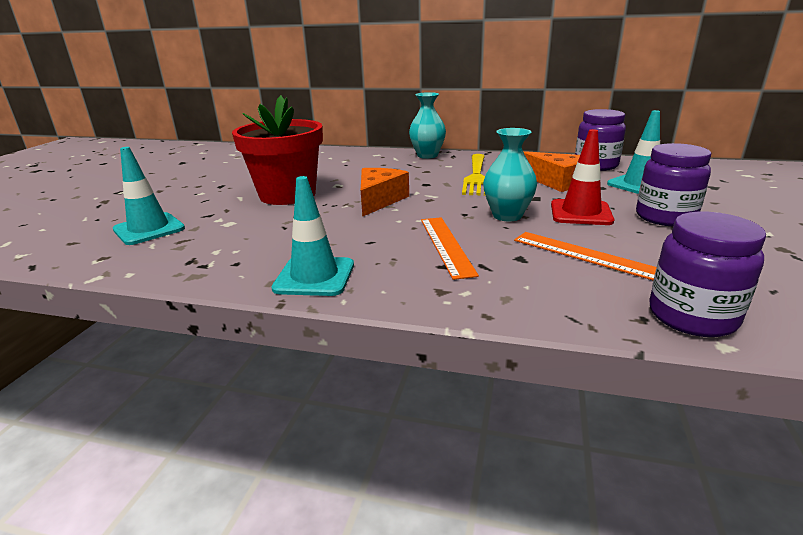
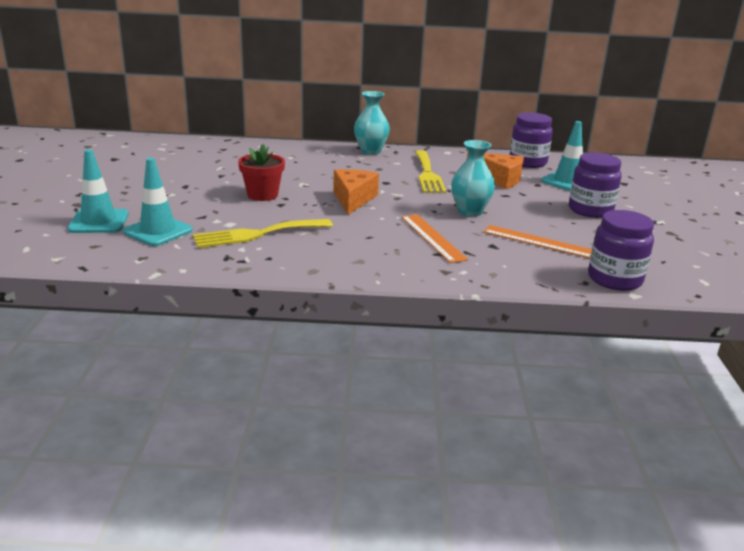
camera: 15 degrees left, 0 degrees up
(247, 235) = (257, 234): none -> yellow fork
(287, 195) = (262, 195): red flower pot -> red flower pot, size x0.58
(314, 277) = (343, 265): turquoise traffic cone -> turquoise traffic cone (99, 222)
(581, 213) = (527, 208): red traffic cone -> none

